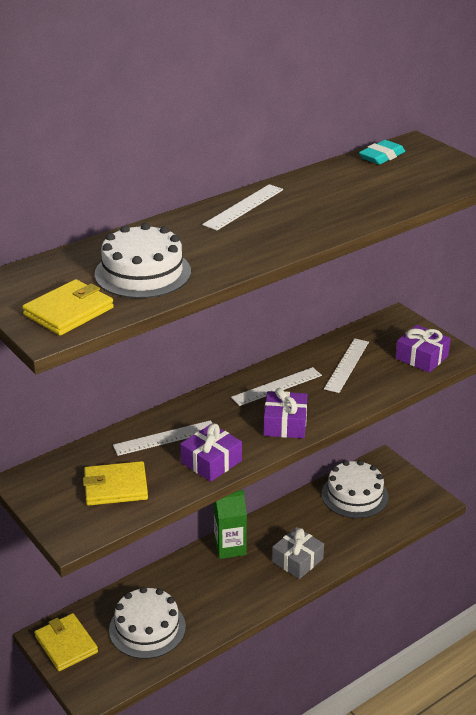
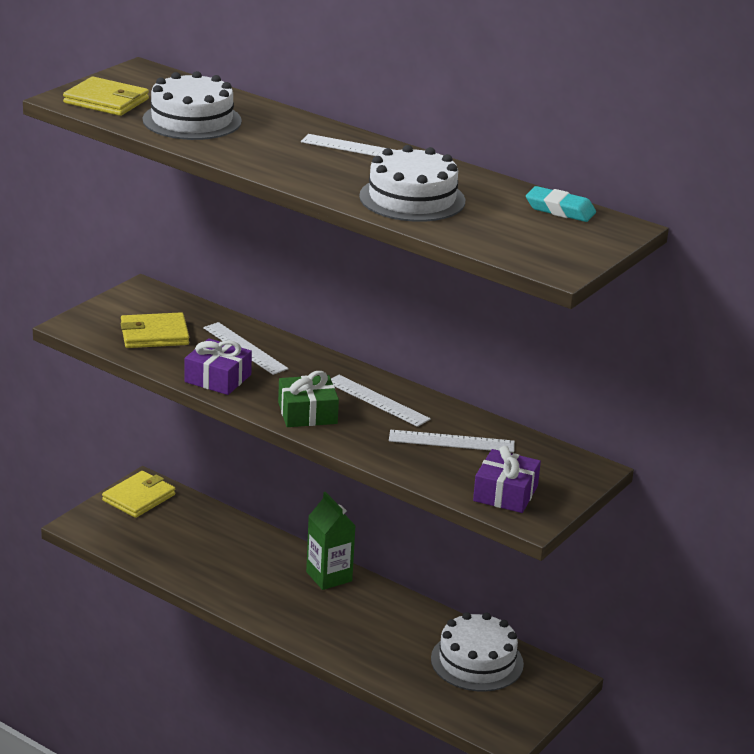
camera: 70 degrees right, 5 degrees down
(115, 486) = (154, 334): yellow wallet -> yellow wallet turned 75 degrees counterclockwise
(147, 628) = (180, 542): white cake -> white cake (412, 198)
(285, 424) = (307, 413): purple gift -> green gift
(297, 560) = (332, 629): grey gift -> none

